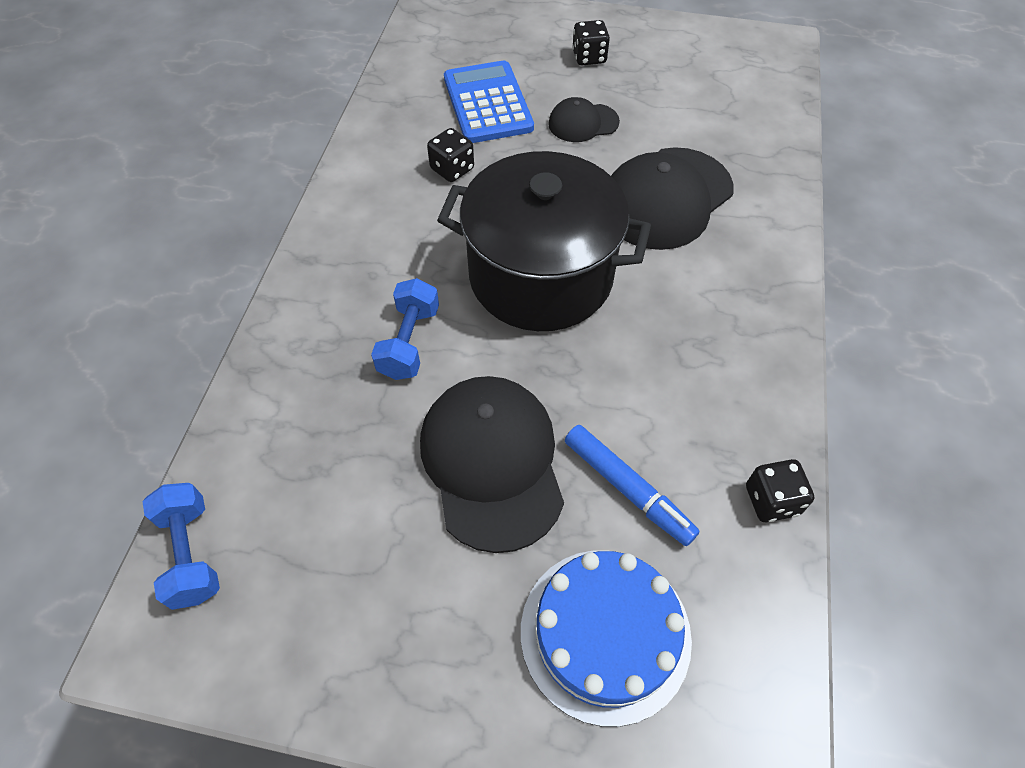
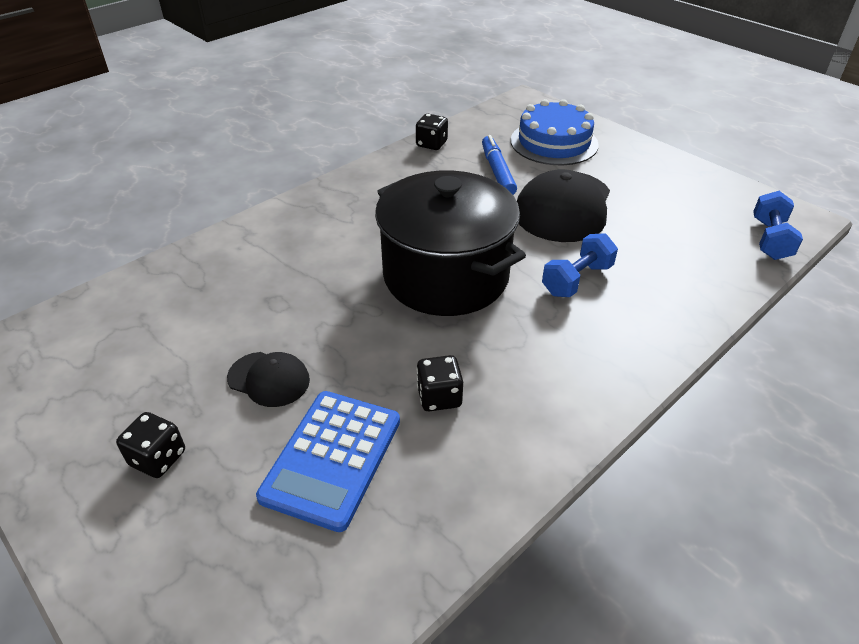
camera: 145 degrees left, 15 degrees down
(666, 198) = (293, 281): black cap -> none

